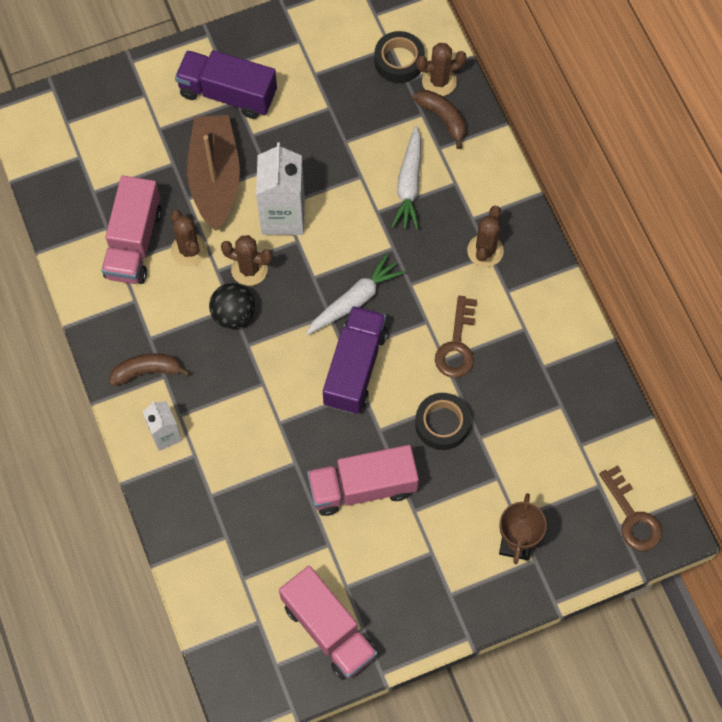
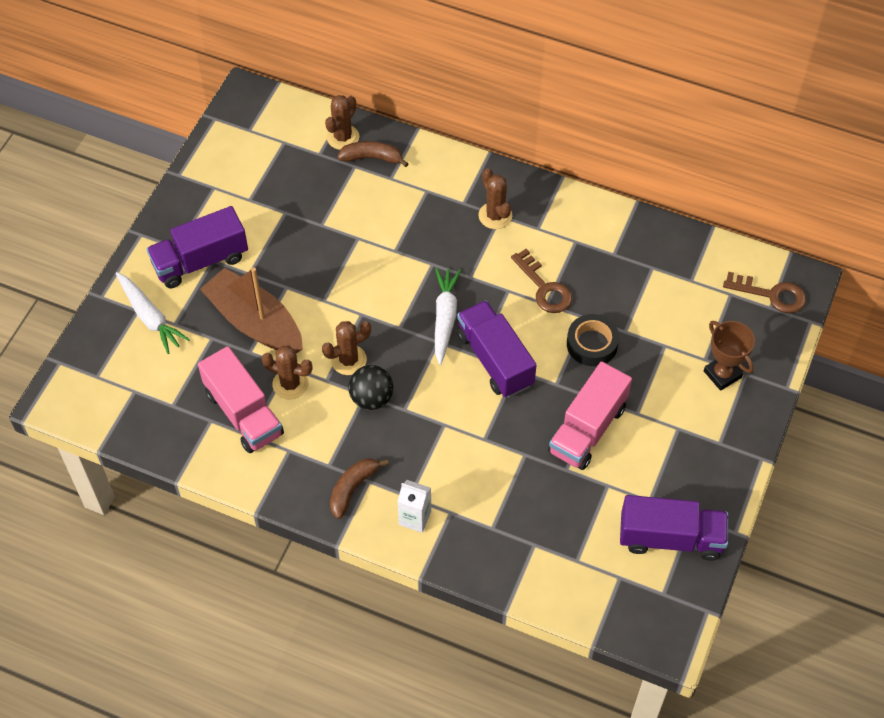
camera: 45 degrees left, 10 degrees down
(283, 216) = (332, 306): white carton -> none
(328, 629) = (670, 538): pink truck -> purple truck
(399, 61) = (300, 146): black tape -> none
(409, 184) = (396, 216): white carrot -> white carrot (150, 317)

